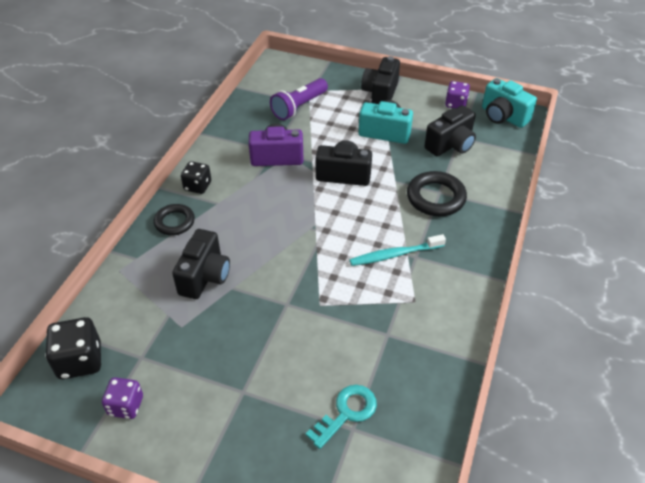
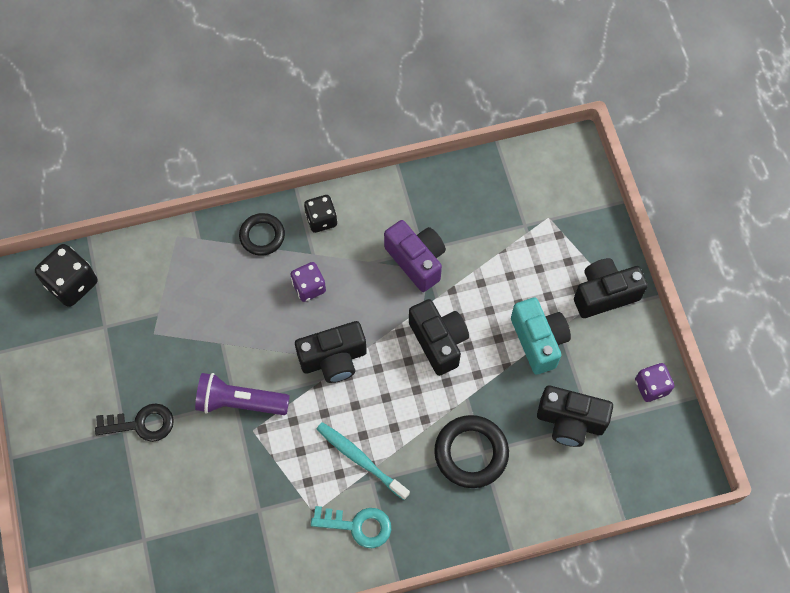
camera: 55 degrees right, 20 degrees up
(126, 406) = (55, 351): purple dice -> purple dice (309, 287)
(205, 276) = (218, 311): black camera -> black camera (333, 359)
(249, 376) = (141, 424): none -> black key
(299, 107) = (512, 227): purple flashlight -> purple flashlight (240, 402)
(346, 413) = (155, 525): turquoise key -> turquoise key (358, 525)
(503, 116) = (669, 452): turquoise camera -> none

